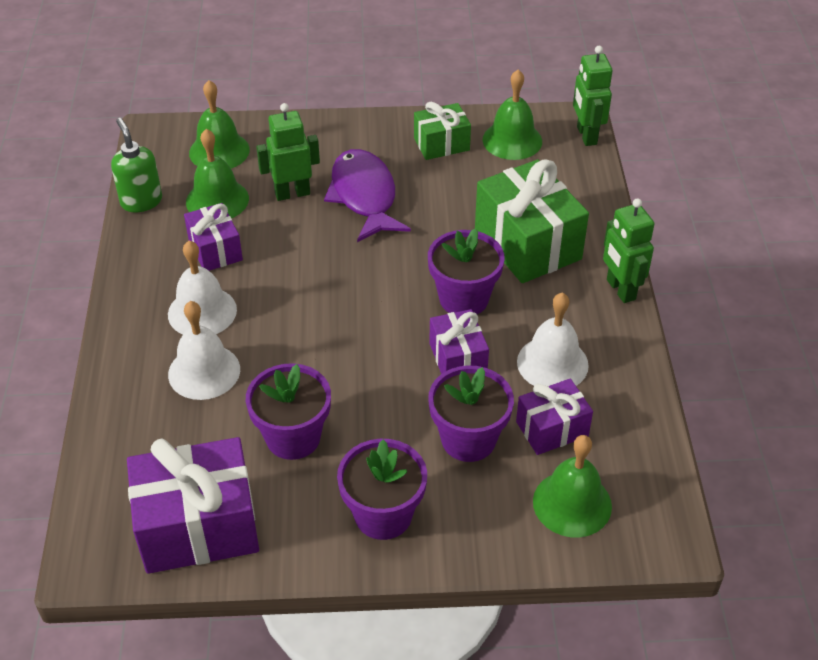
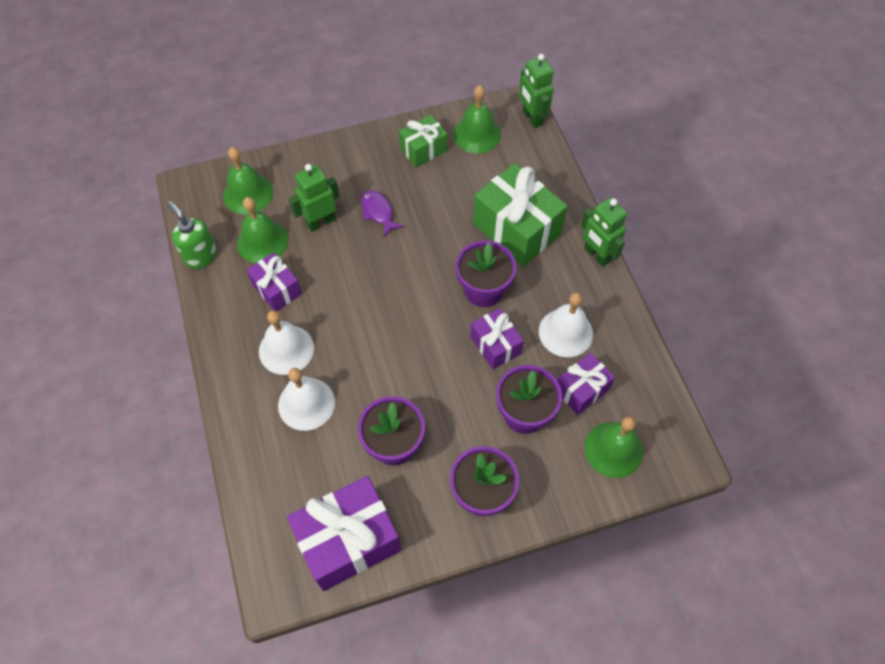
camera: 15 degrees left, 15 degrees up
(364, 196) = (378, 212): purple fish -> purple fish, size x0.54

